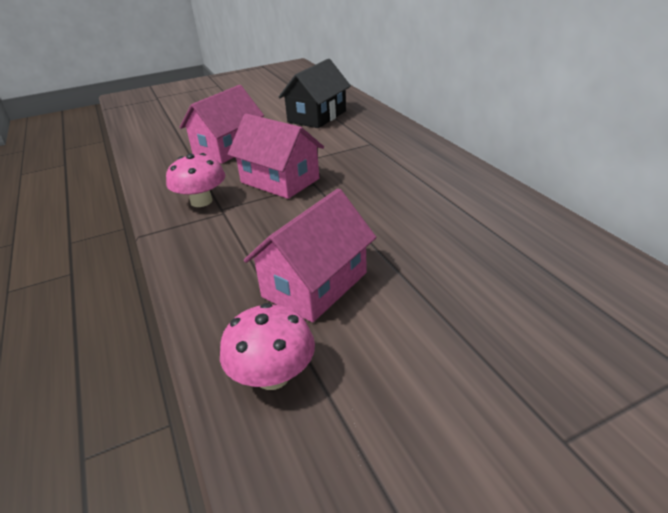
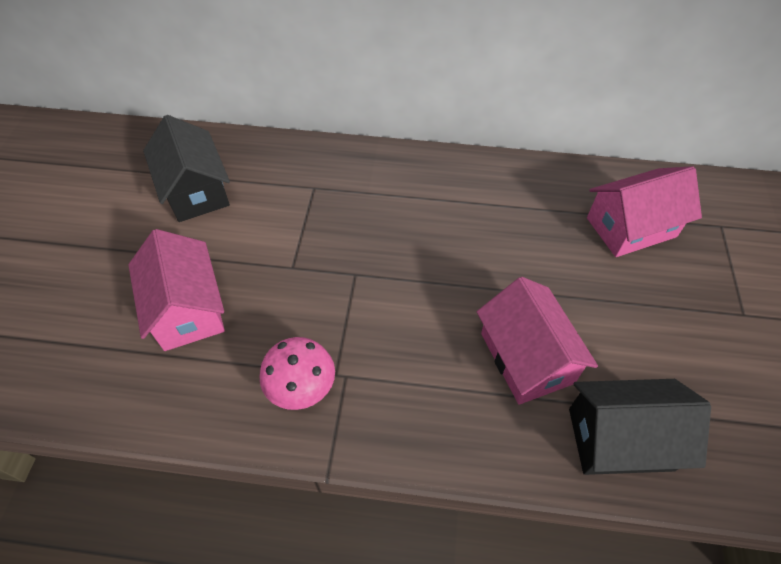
camera: 60 degrees left, 20 degrees up
(272, 376) = (620, 439): pink mushroom -> black house
(280, 180) = (321, 297): pink house -> pink house (631, 227)

